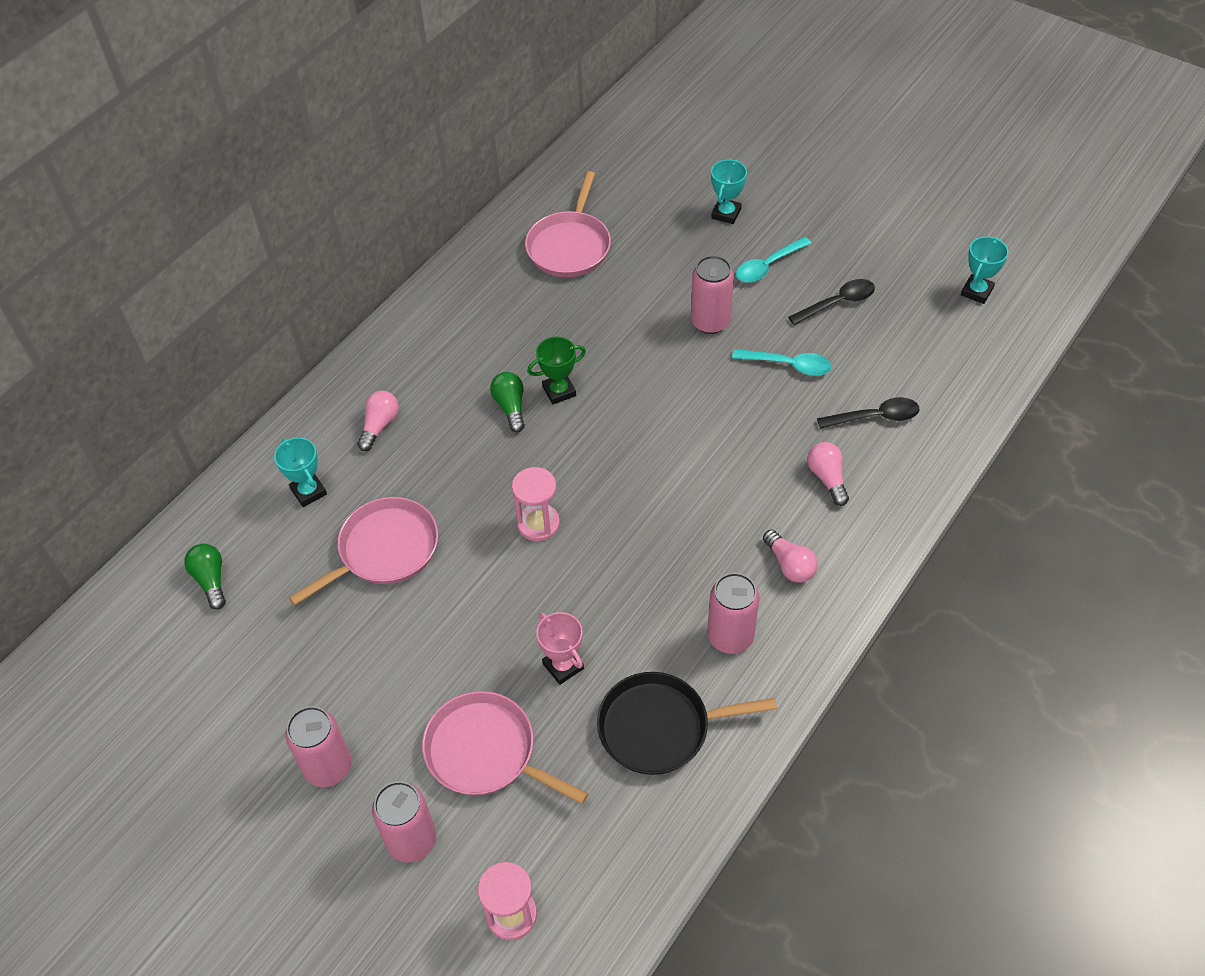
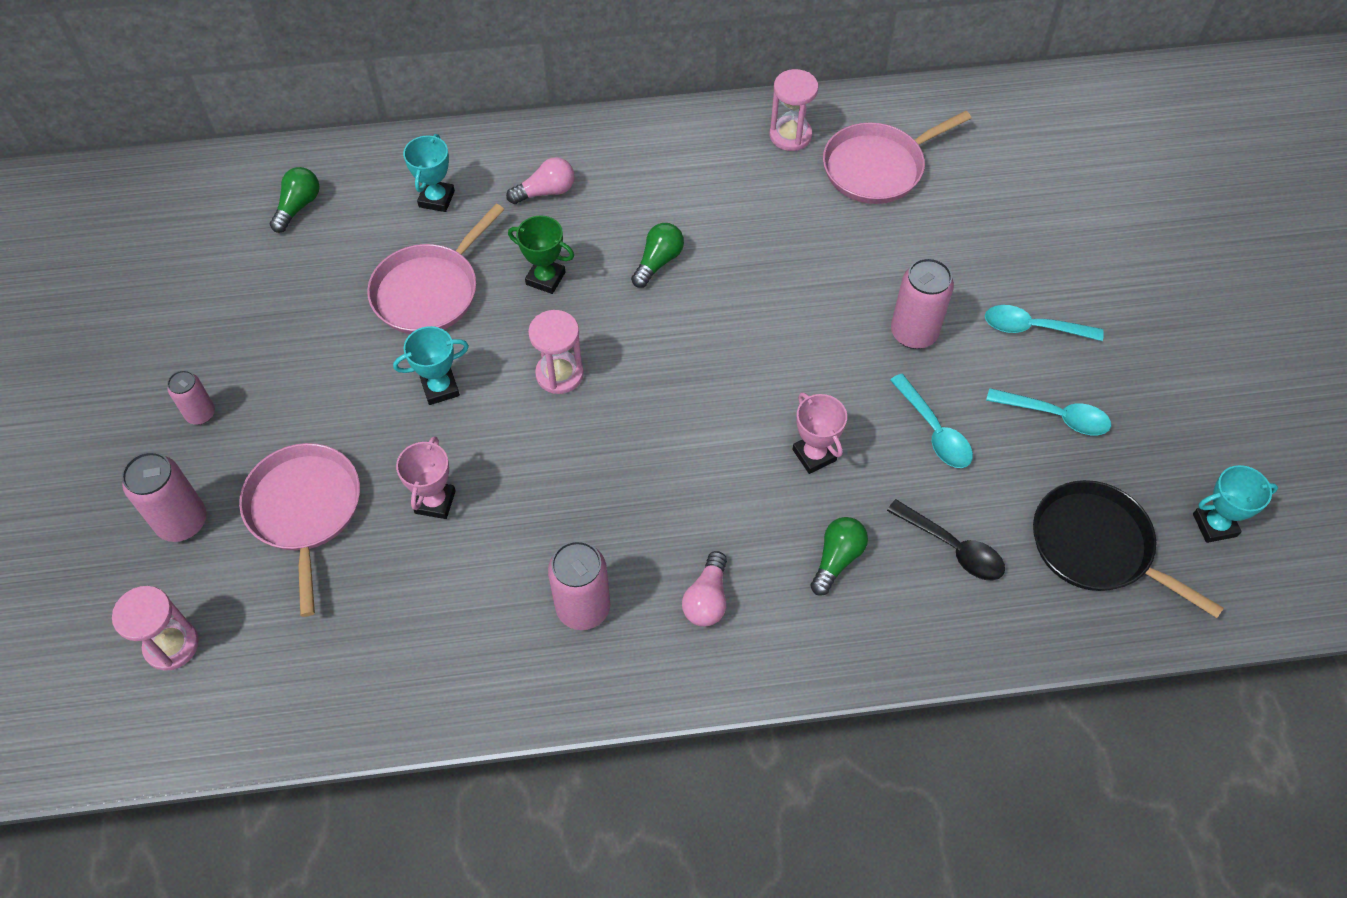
camera: 45 degrees right, 5 degrees up
(328, 767) = (201, 414): pink can -> pink can, size x0.61
(384, 550) = (429, 291): pink pan -> pink pan turned 120 degrees clockwise
(493, 268) = (790, 135): none -> pink hourglass
(559, 391) = (711, 282): green trophy -> green trophy (545, 278)
(660, 727) = (440, 622): black pan -> black pan (1097, 546)
(726, 214) = (1056, 249): turquoise trophy -> turquoise trophy (440, 388)
(744, 435) = (814, 455): none -> pink trophy
(827, 478) = (837, 559): pink light bulb -> green light bulb
(837, 303) = (1056, 416): black spoon -> turquoise spoon

